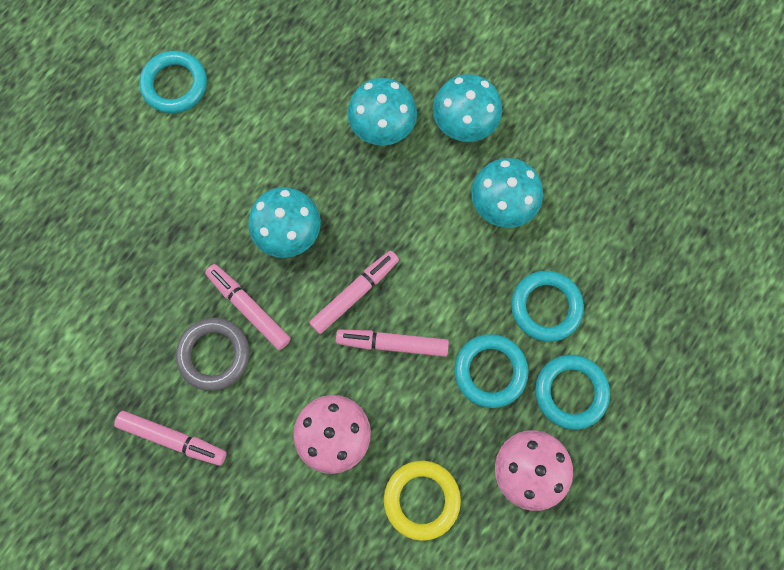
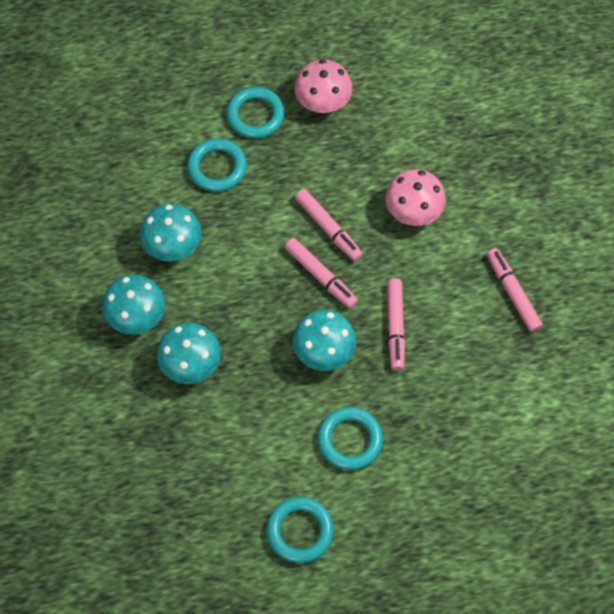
camera: 135 degrees left, 10 degrees down
(214, 354) = (443, 318): grey ring -> none
(355, 293) = (321, 276): pink marker -> pink marker turned 135 degrees counterclockwise
(421, 499) = (397, 138): yellow ring -> none
(490, 371) = (288, 164): turquoise ring -> turquoise ring (350, 440)

